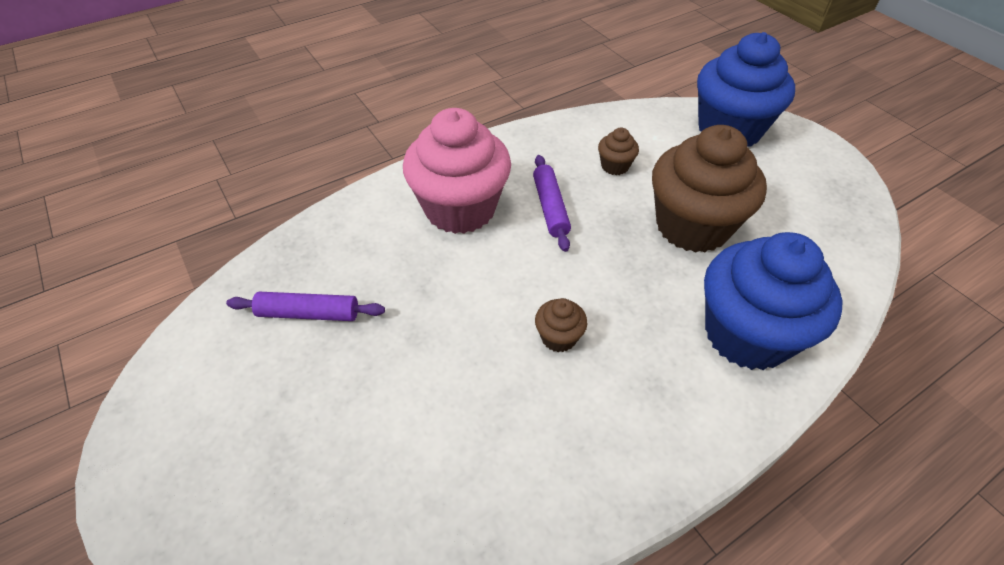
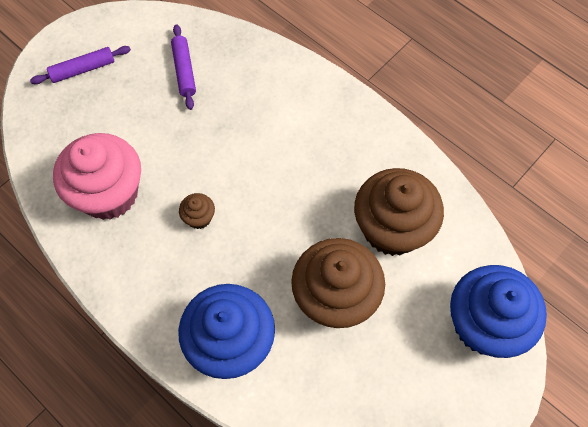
camera: 75 degrees right, 15 degrees up
(460, 209) = (303, 127): pink cupcake -> pink cupcake (109, 194)
(550, 207) = (324, 188): purple rolling pin -> purple rolling pin (83, 69)
(615, 166) = (392, 229): brown cupcake -> brown cupcake, size x2.38

